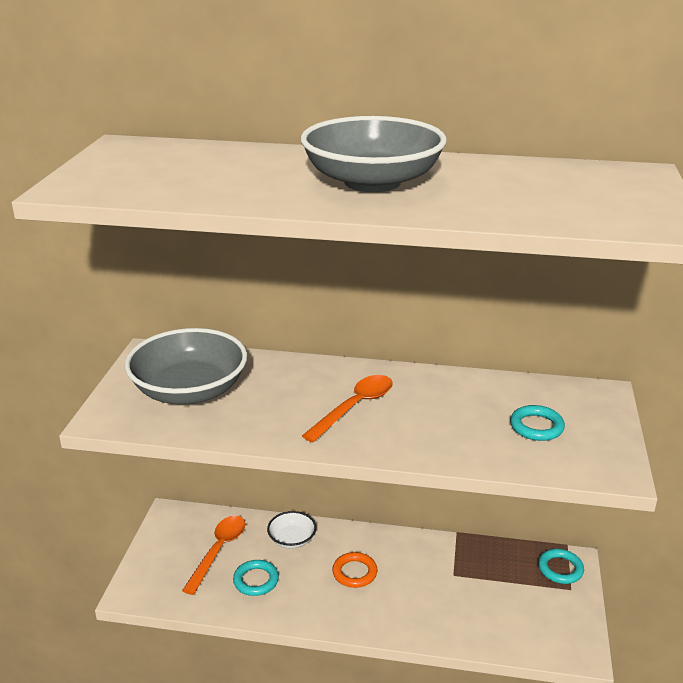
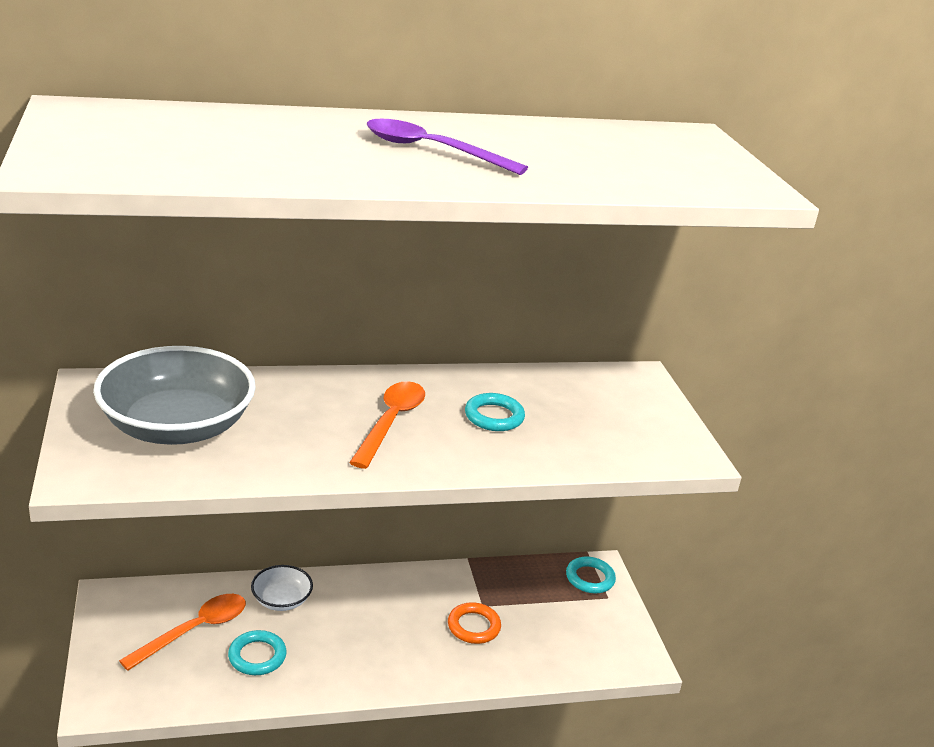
camera: 25 degrees left, 0 degrees up
(218, 551) = (194, 630): orange spoon -> orange spoon turned 45 degrees clockwise
(354, 572) = (372, 624): orange ring -> orange ring (473, 626)
(372, 182) = (432, 151): grey bowl -> purple spoon
(536, 426) = (594, 419): turquoise ring -> turquoise ring (494, 416)

